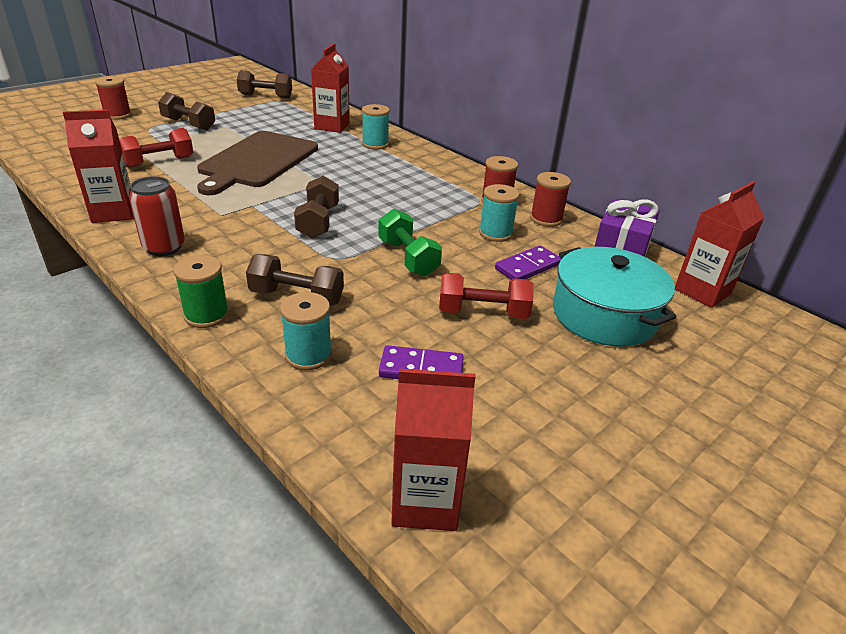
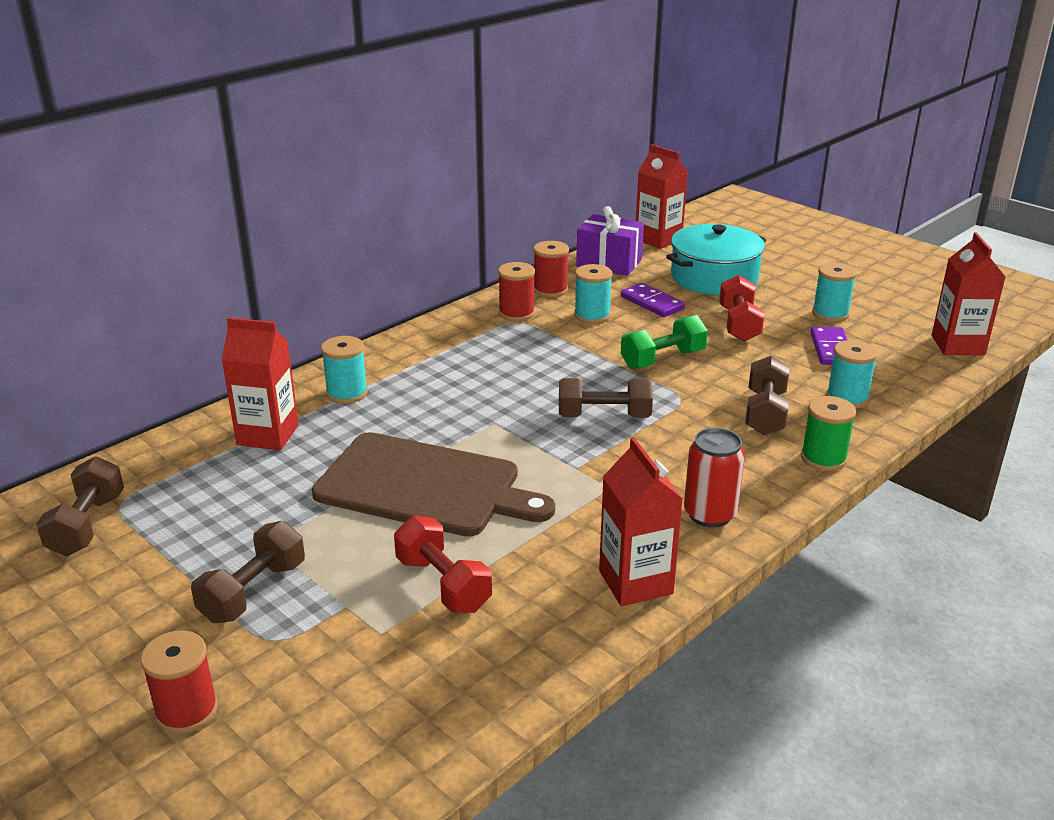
camera: 90 degrees left, 5 degrees down
(517, 390) = (830, 314): none -> turquoise spool

